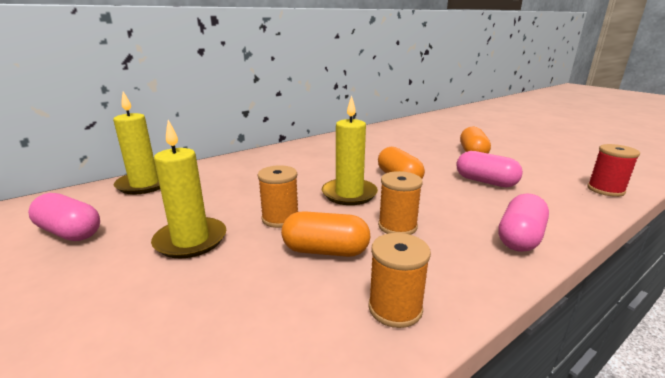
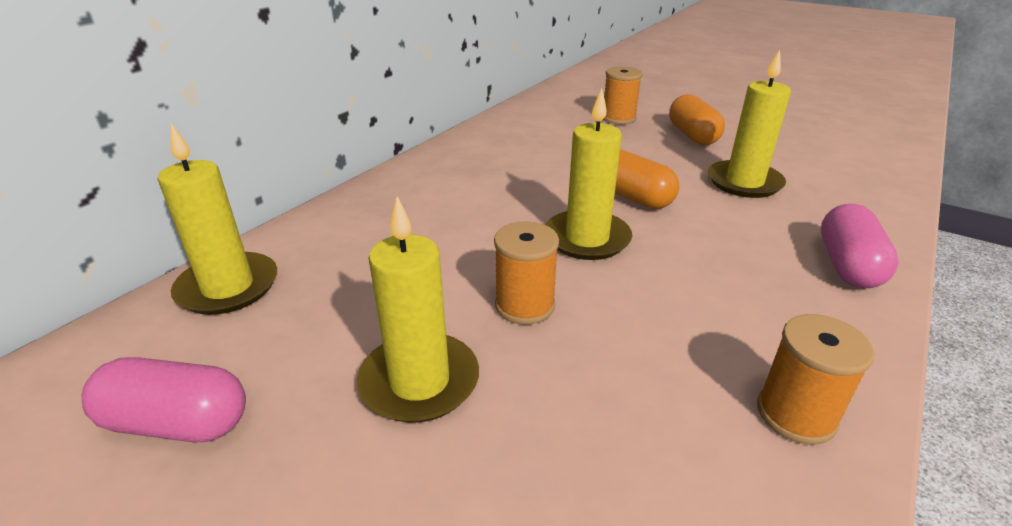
camera: 20 degrees left, 10 degrees up
(325, 251) = (637, 347): orange capsule -> none
(397, 226) = (695, 281): orange spool -> orange spool (618, 118)
(485, 182) = (744, 182): pink capsule -> yellow candle
(605, 190) = (882, 171): red spool -> none

